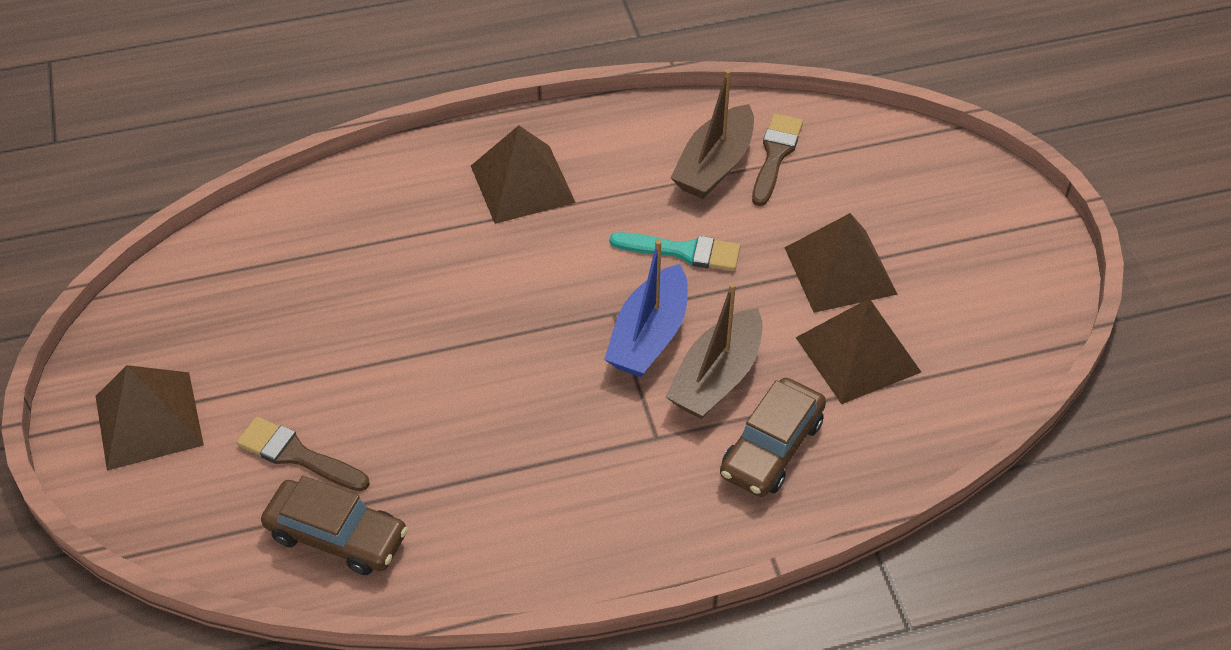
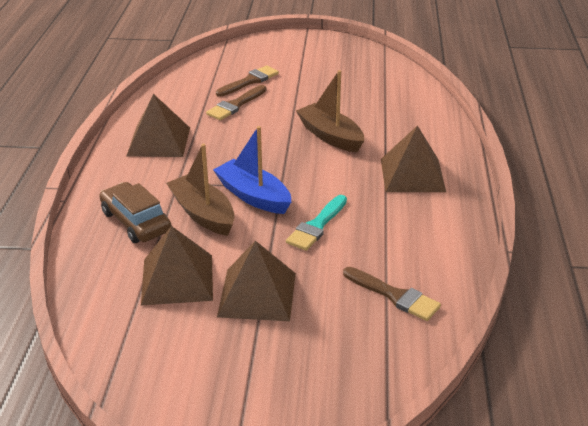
camera: 110 degrees right, 15 degrees down
(149, 420) = (297, 51): brown pyramid -> brown pyramid (158, 141)
(337, 536) = (195, 85): brown car -> none
(394, 446) = (235, 105): none -> brown brush
(714, 165) = (396, 261): brown boat -> brown boat (330, 136)

